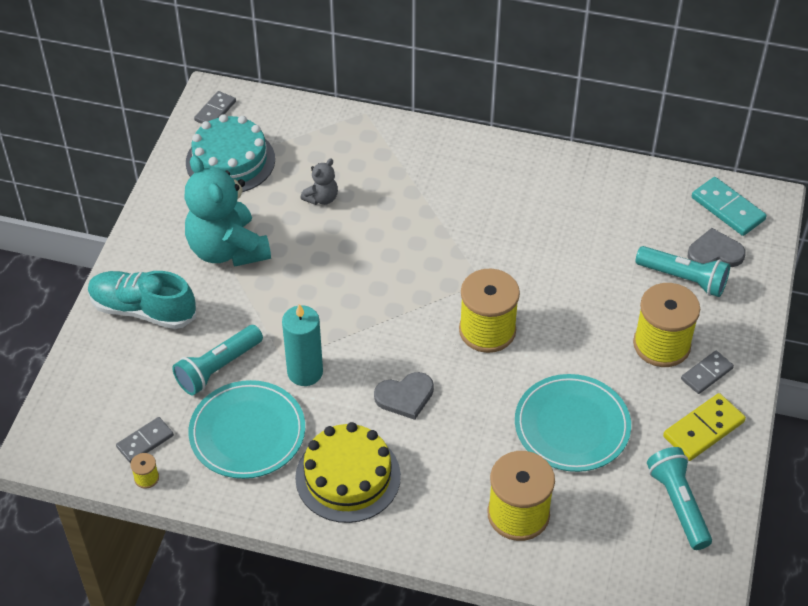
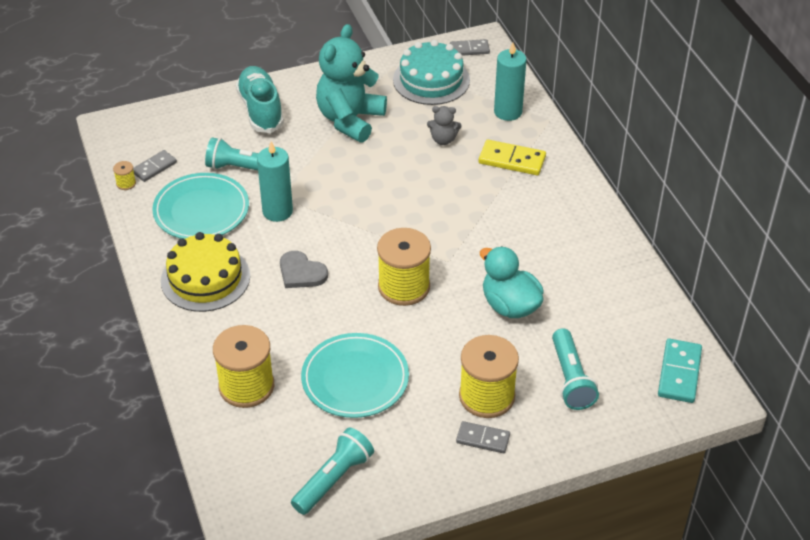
camera: 55 degrees right, 5 degrees down
(145, 441) = (154, 167): grey domino -> grey domino turned 60 degrees counterclockwise
(328, 134) = (508, 112): none -> turquoise candle
(570, 270) = (510, 305): none -> turquoise duck
(703, 429) = (423, 462): yellow domino -> yellow domino (512, 160)
(715, 252) = (620, 386): grey heart -> none

